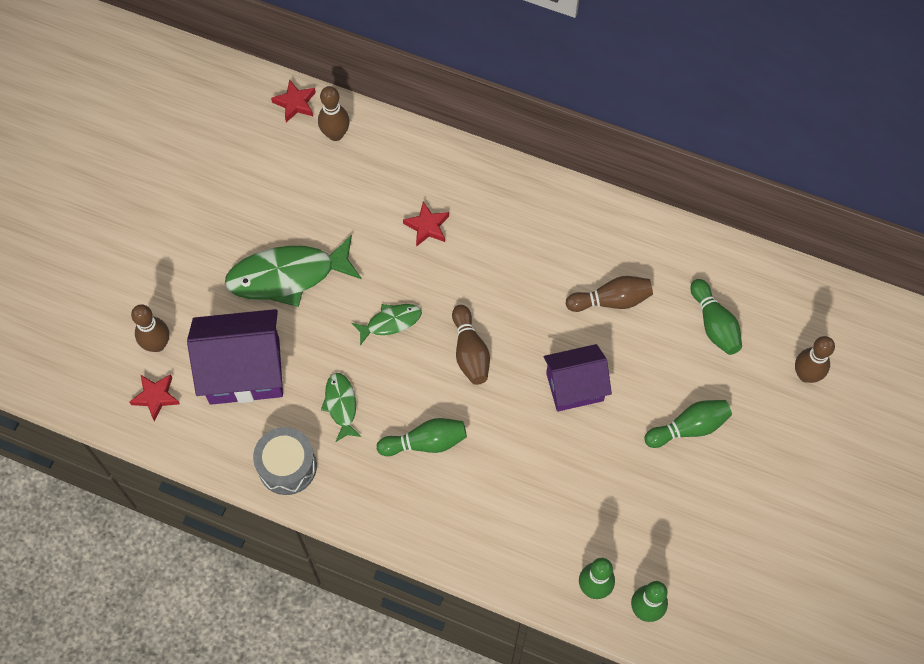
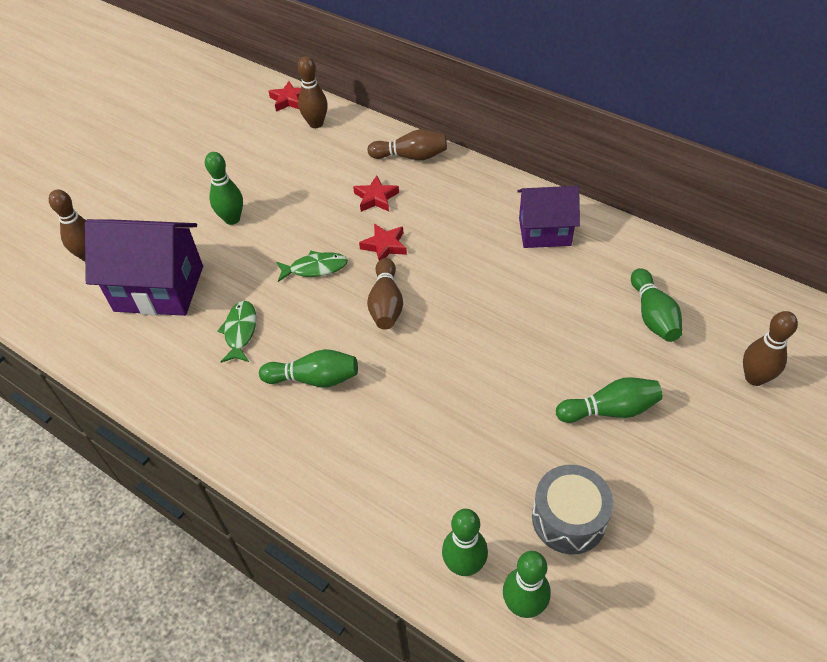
camera: 15 degrees right, 15 degrees down
(156, 397) = (66, 298): red star -> red star (384, 246)
(287, 466) = (164, 378): grey drum -> grey drum (568, 519)
(288, 276) = (232, 219): green fish -> green bowling pin
(574, 387) = (488, 351): purple house -> purple house (544, 232)
(611, 300) = (544, 280): brown bowling pin -> brown bowling pin (411, 156)

